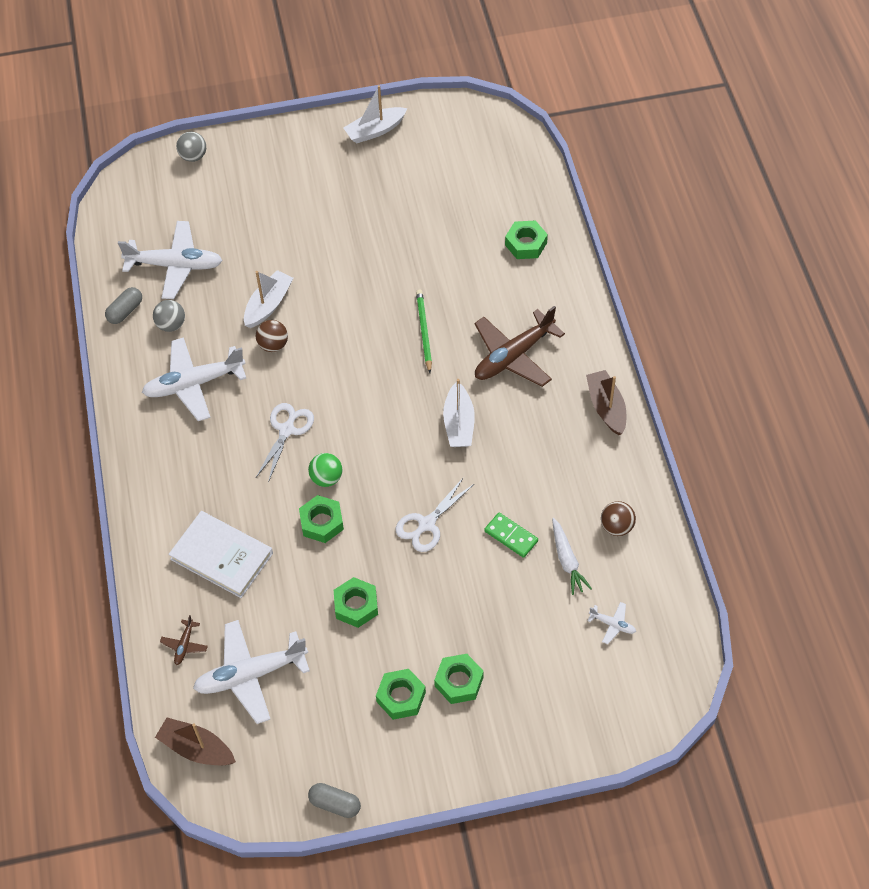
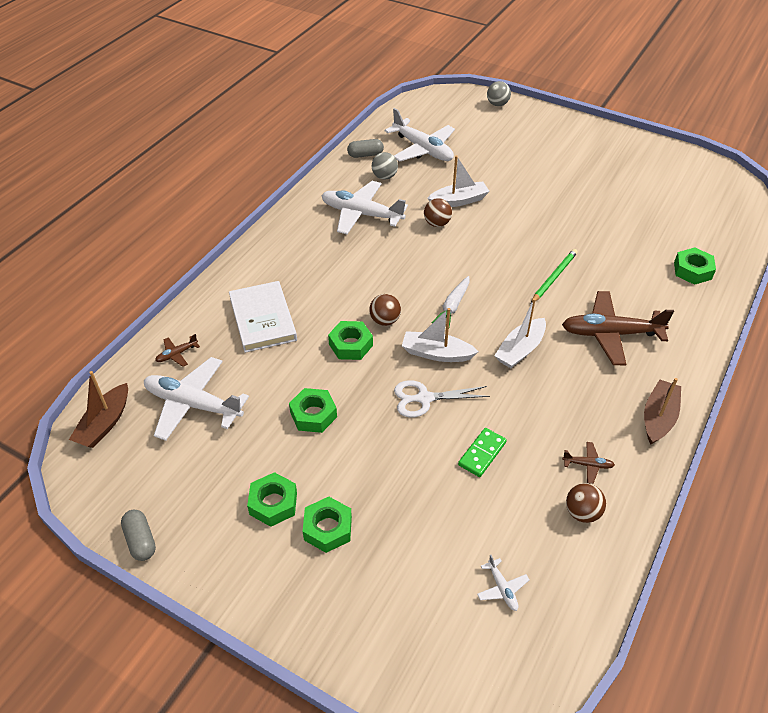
camera: 40 degrees right, 10 degrees down
(196, 748) = (105, 423): brown boat -> brown boat turned 135 degrees counterclockwise
(287, 430) = (390, 275): white scissors -> none
(326, 478) = (385, 320): green ball -> brown ball
(375, 130) = (638, 150): white boat -> white boat (436, 353)
(511, 536) = (482, 454): green domino -> green domino turned 45 degrees clockwise
(567, 560) = (511, 506): white carrot -> white carrot (453, 306)
(590, 486) = (588, 465): none -> brown plane

